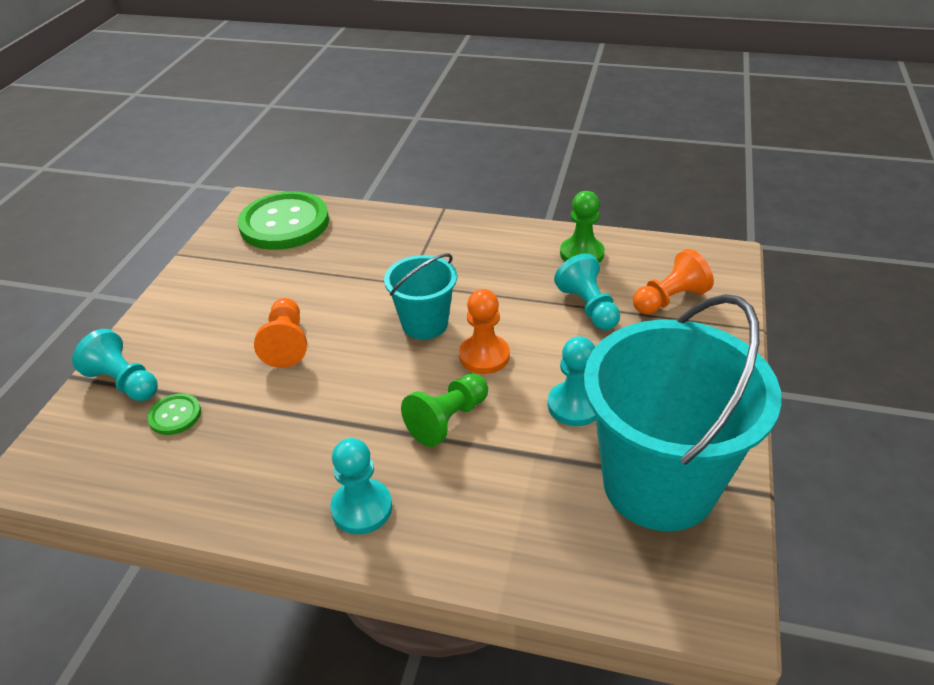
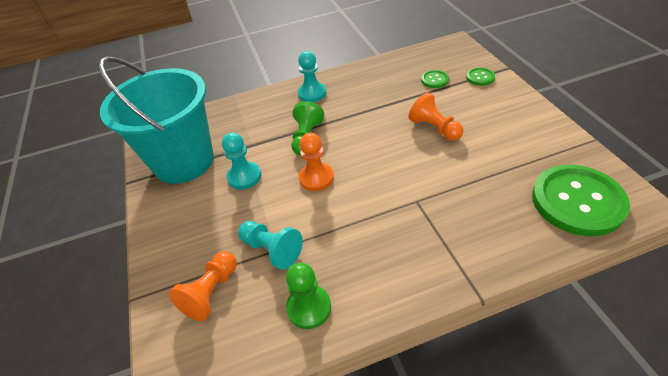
camera: 150 degrees right, 5 degrees up
(124, 382) = (480, 77): turquoise pawn -> green button
(425, 324) = (372, 179): turquoise bucket -> none

